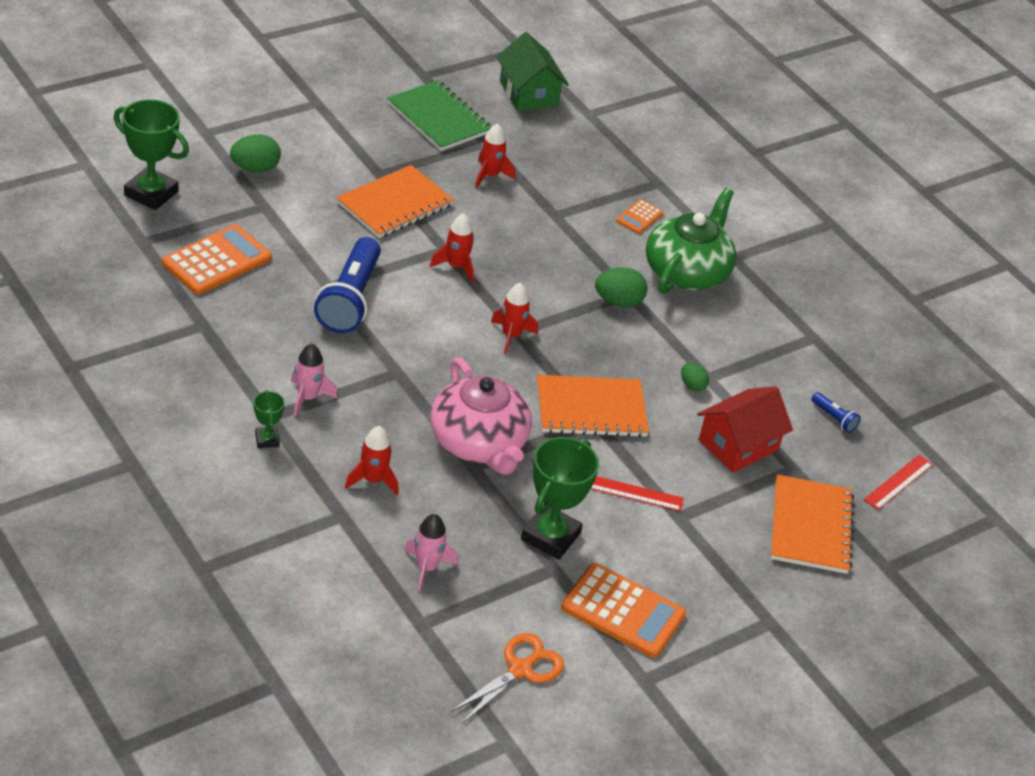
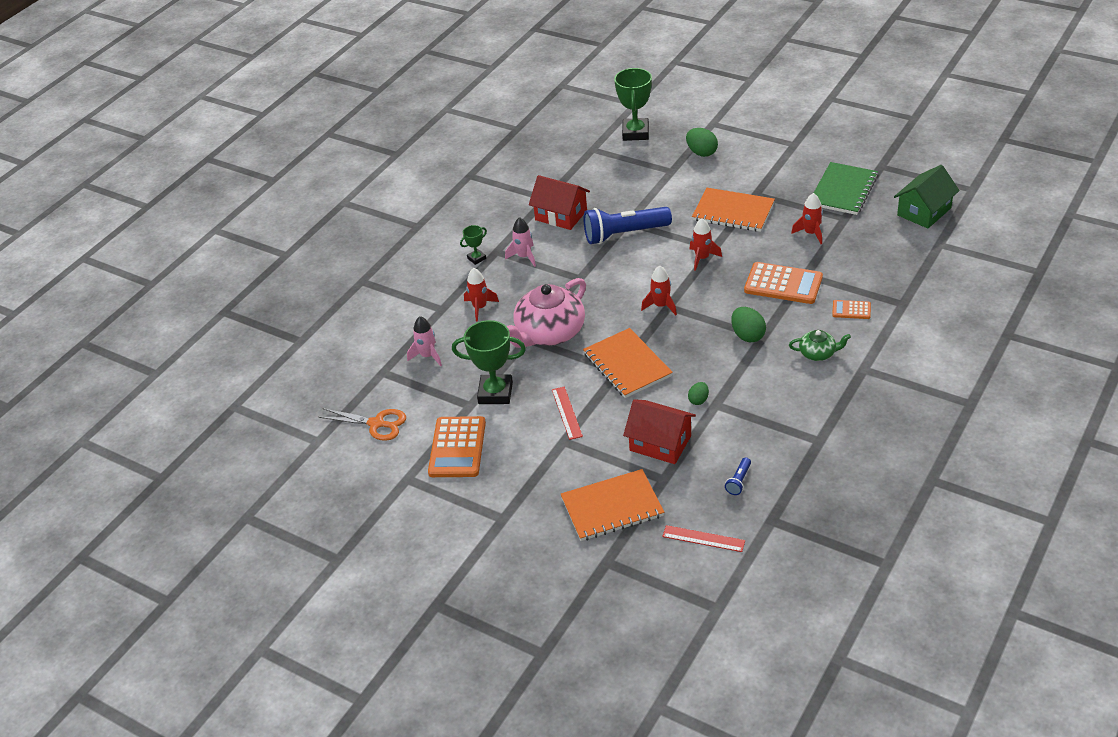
camera: 75 degrees right, 0 degrees up
(217, 261) = (604, 178): orange calculator -> orange calculator (783, 284)
(254, 329) = (561, 215): none -> red house
(687, 272) = (818, 353): green teapot -> green teapot, size x0.49

